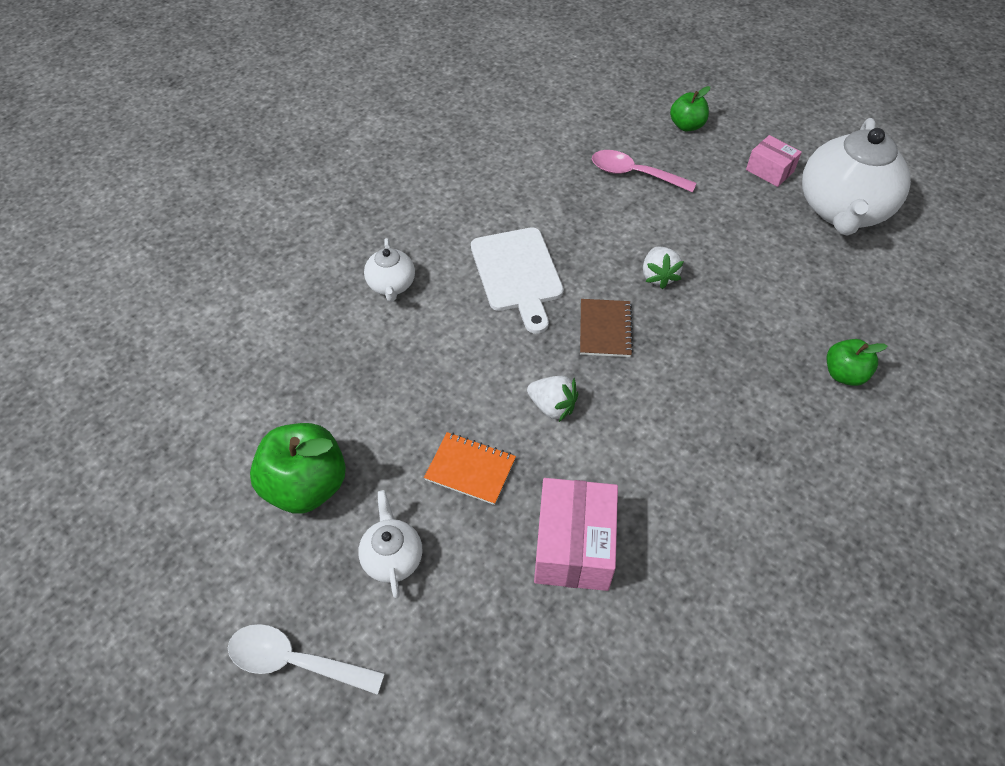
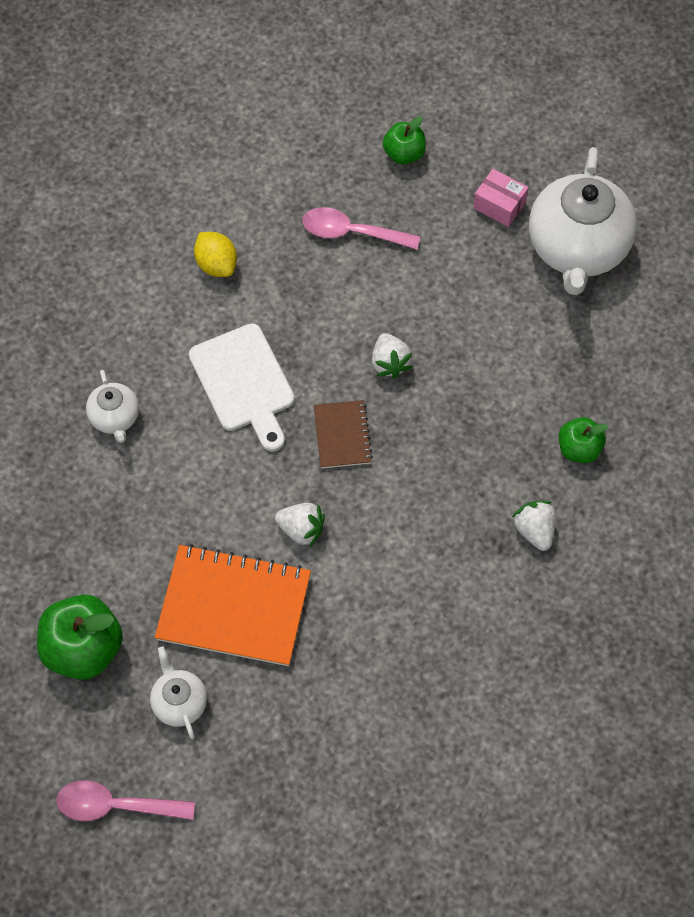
camera: 10 degrees left, 10 degrees up
(295, 661) = (115, 805): white spoon -> pink spoon
(470, 469) = (234, 607): orange notebook -> orange notebook, size x1.90
(510, 182) = (216, 264): none -> yellow lemon
(573, 546) = (339, 664): pink box -> none
(796, 443) = (534, 530): none -> white strawberry

